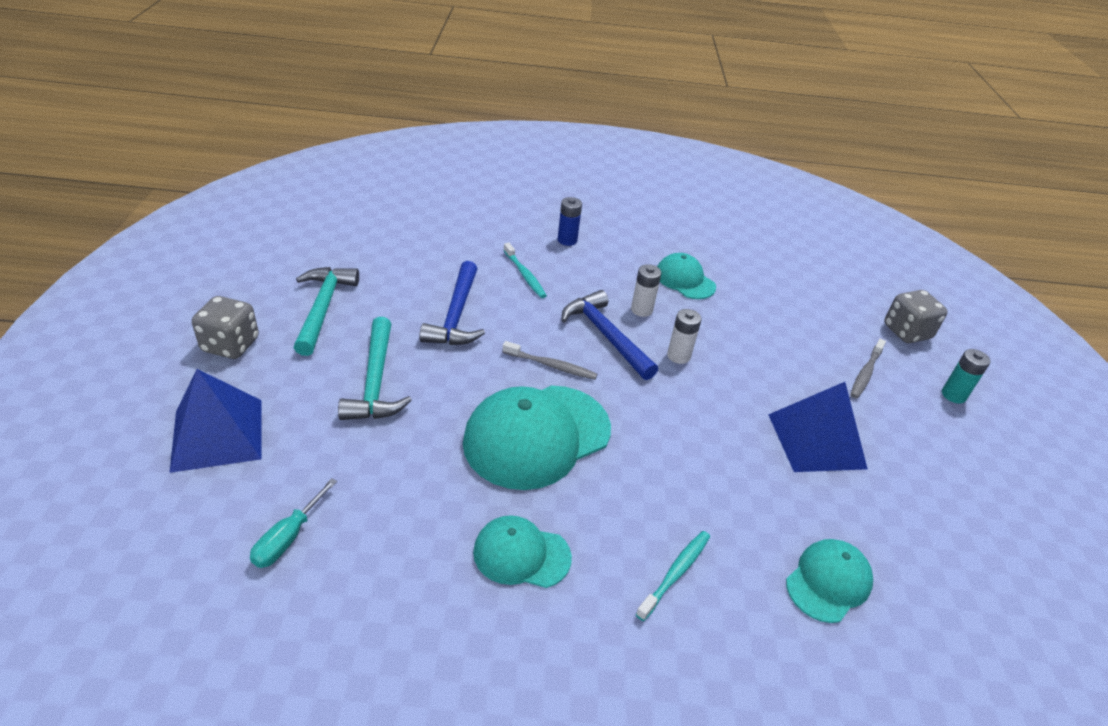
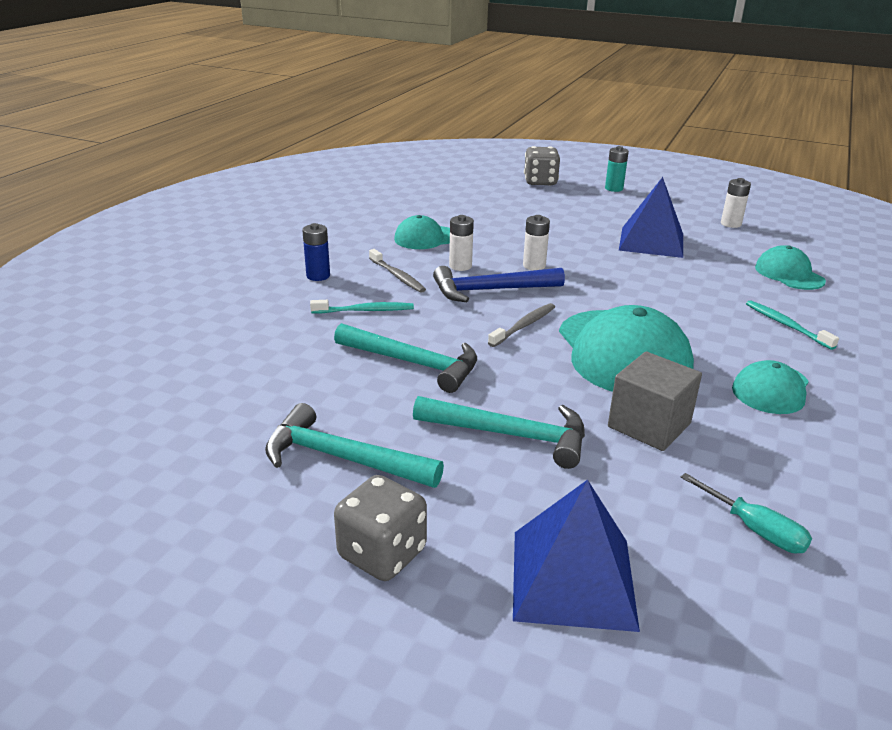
camera: 65 degrees left, 10 degrees down
(418, 462) = (649, 425): none -> grey cube
(456, 315) = (413, 363): blue hammer -> turquoise hammer
(865, 373) = (581, 206): grey toothbrush -> grey toothbrush (397, 276)
(947, 518) = (730, 224): none -> white battery

